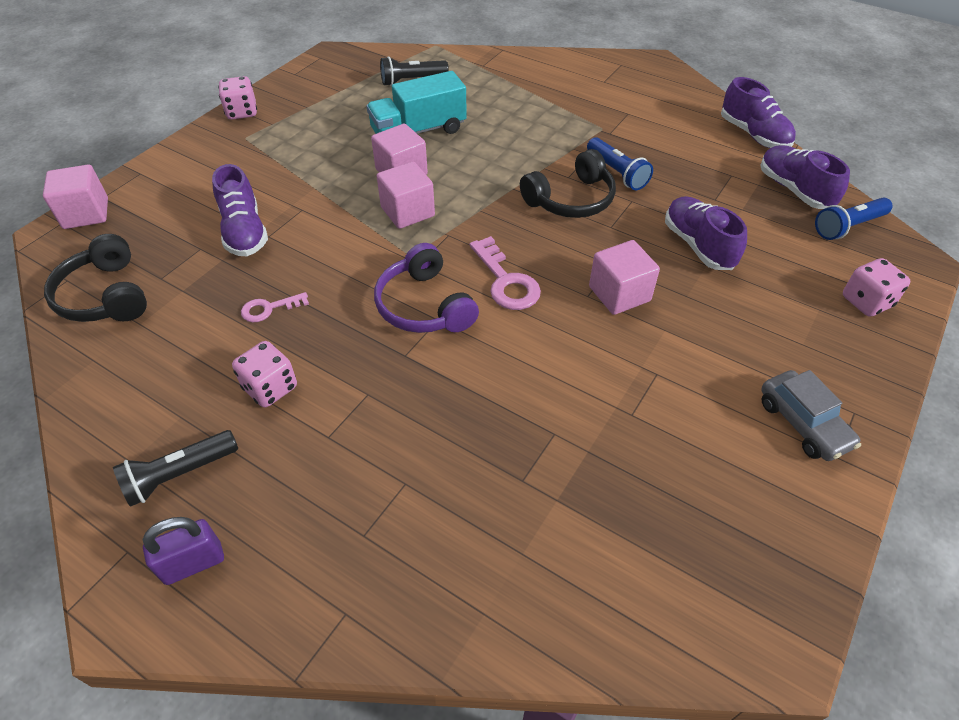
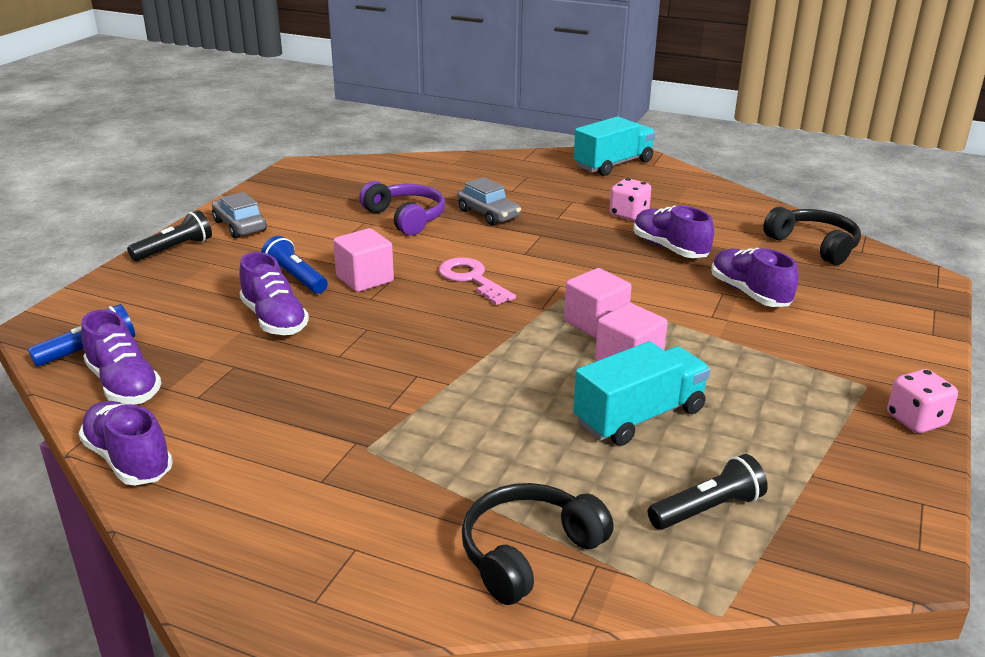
camera: 170 degrees right, 20 degrees down
(86, 213) = (926, 294): pink cube -> none
(179, 474) = (652, 184): black flashlight -> black flashlight (174, 249)
(193, 563) = (613, 164): purple padlock -> turquoise truck
(269, 309) = (670, 248): pink key -> purple shoe
(424, 306) = (539, 259): purple headphones -> purple headphones (406, 218)
(458, 413) = (488, 214): none -> grey car
(571, 199) = (412, 350): black headphones -> black headphones (528, 553)
(617, 173) = (352, 385): blue flashlight -> blue flashlight (296, 278)
(866, 302) = (129, 291): pink dice -> none

